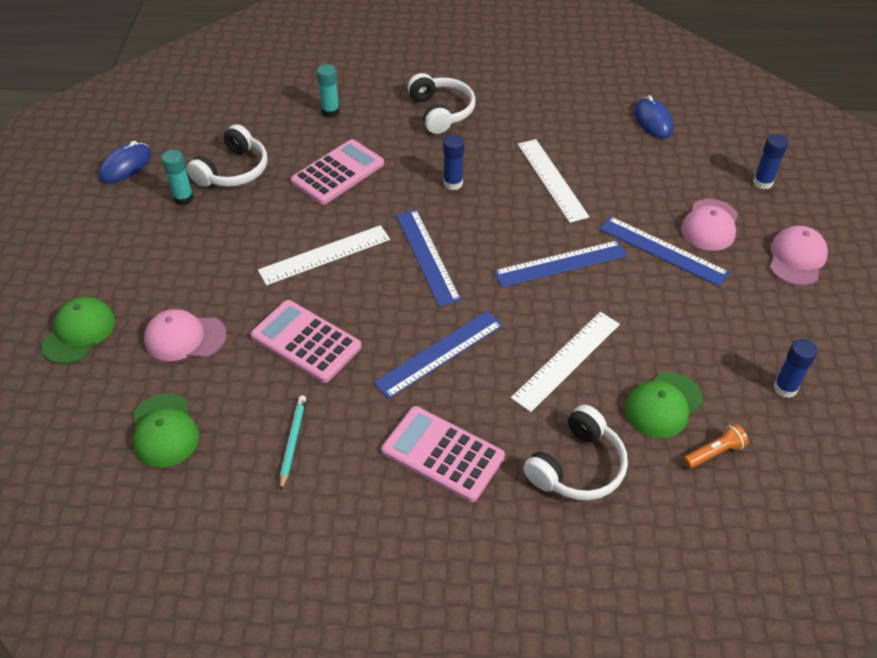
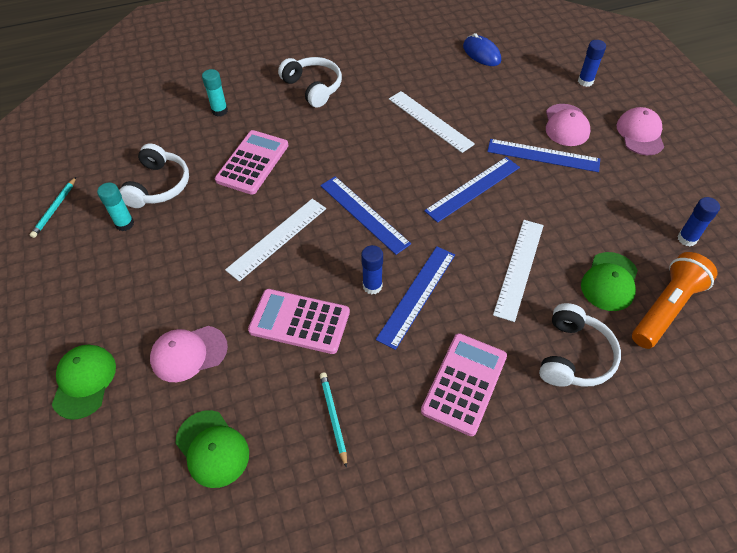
camera: 20 degrees left, 5 degrees up
(126, 166) = (55, 209): blue mouse -> turquoise pencil
(442, 454) = (464, 383): pink calculator -> pink calculator turned 105 degrees clockwise
(453, 183) = (353, 145): blue glue stick -> blue glue stick (372, 286)
(714, 453) = (666, 308): orange flashlight -> orange flashlight, size x2.00

